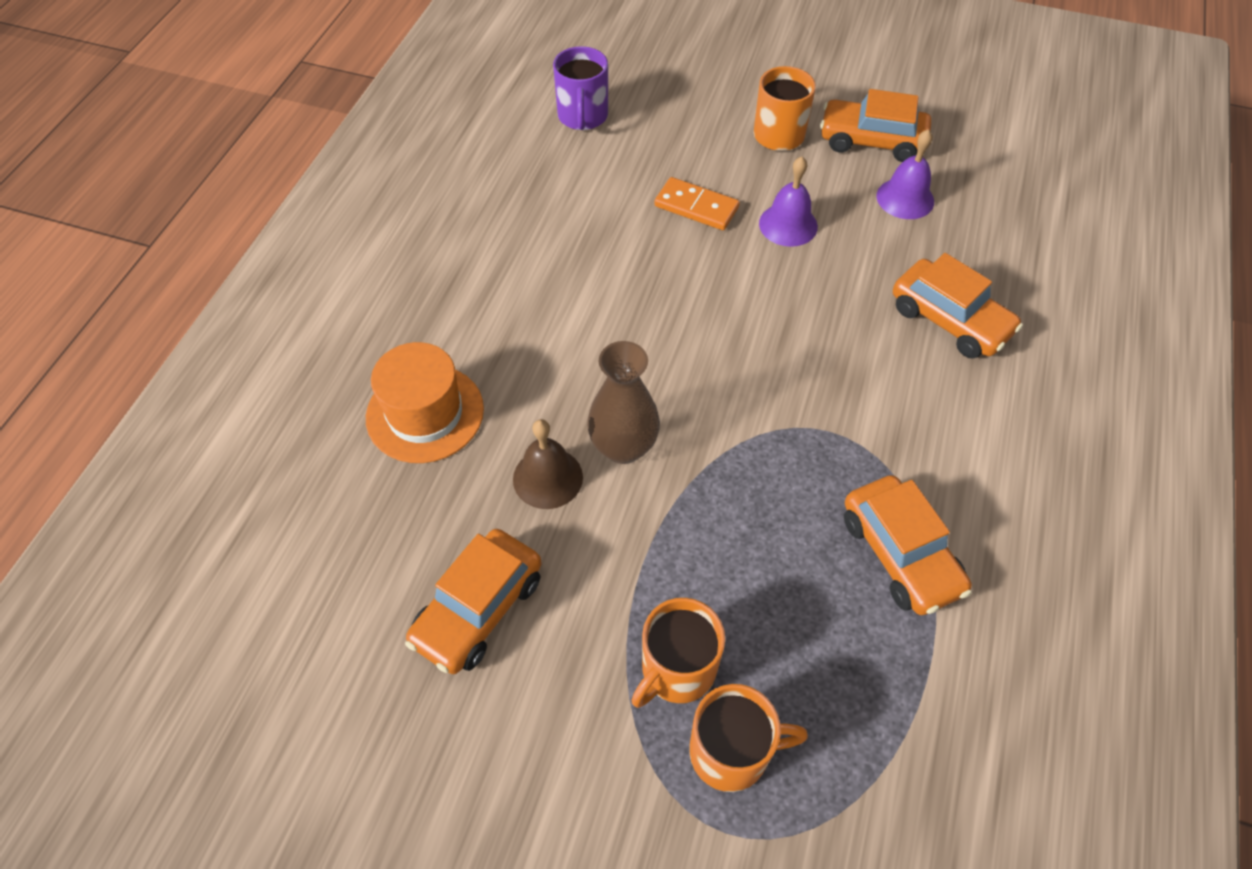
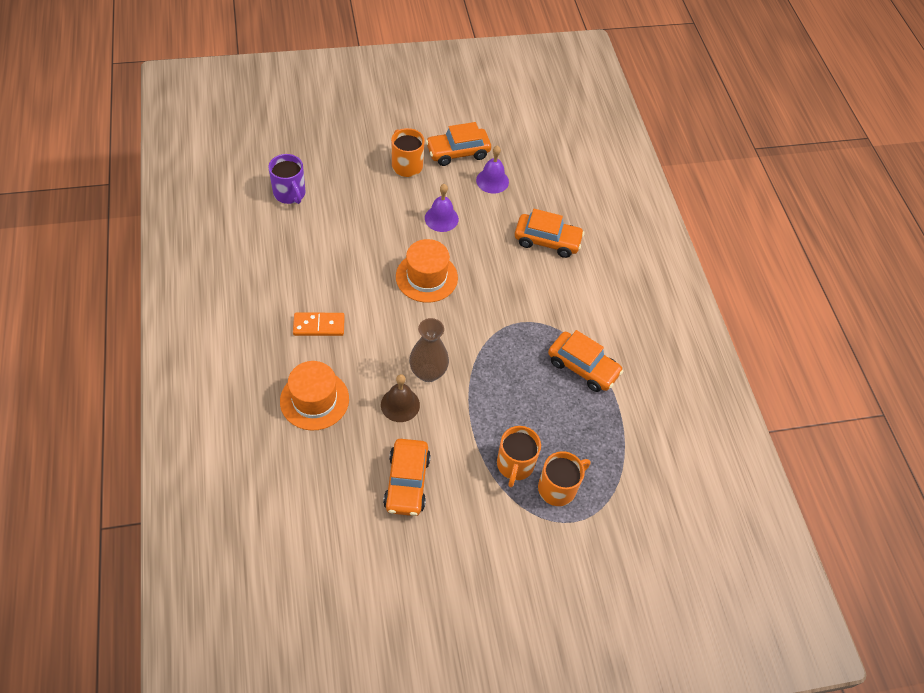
camera: 35 degrees left, 0 degrees up
(696, 207) = (387, 226): orange domino -> orange domino (319, 326)
(711, 301) = (426, 277): none -> orange hat

